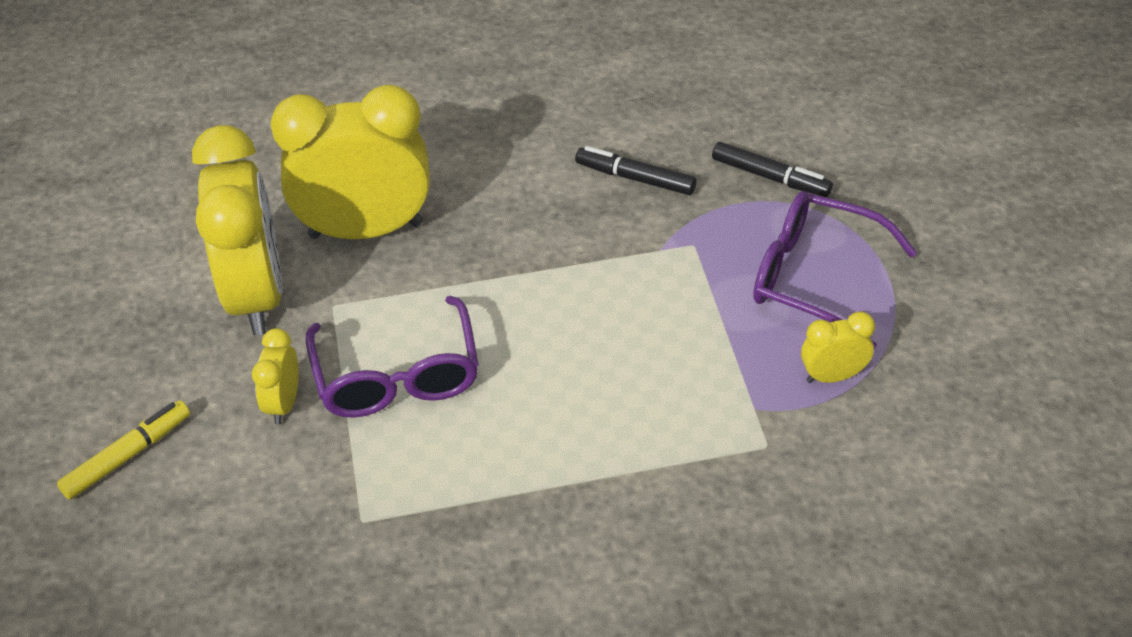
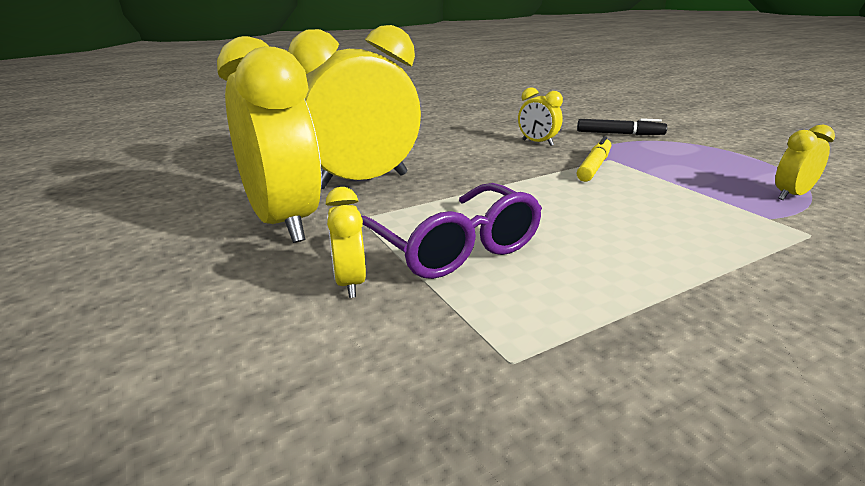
camera: 20 degrees left, 20 degrees down
(128, 456) = (167, 361): yellow marker -> yellow marker (594, 166)
(635, 178) = (537, 143): black marker -> yellow clock
(816, 278) = (707, 161): purple glasses -> none

